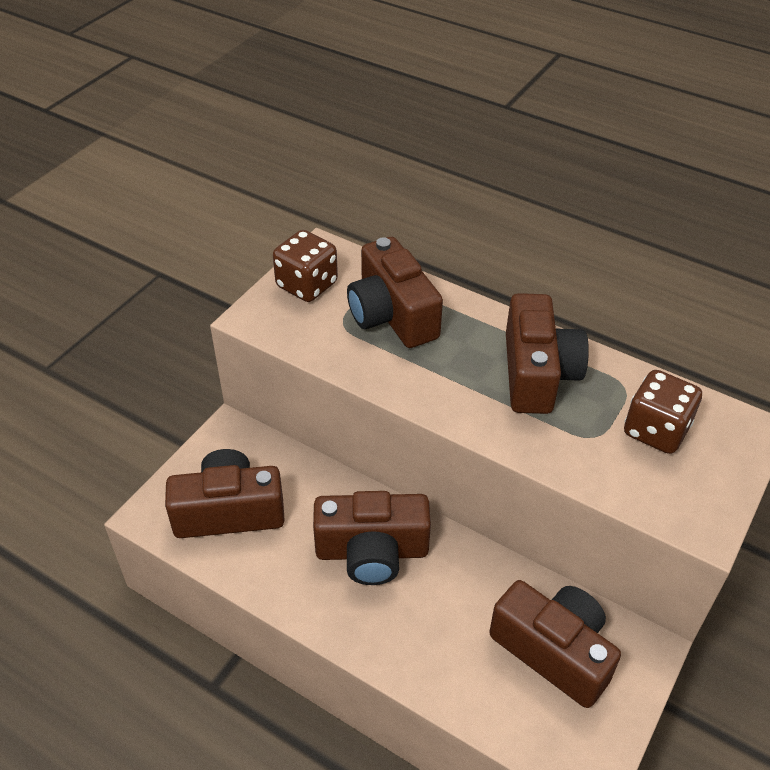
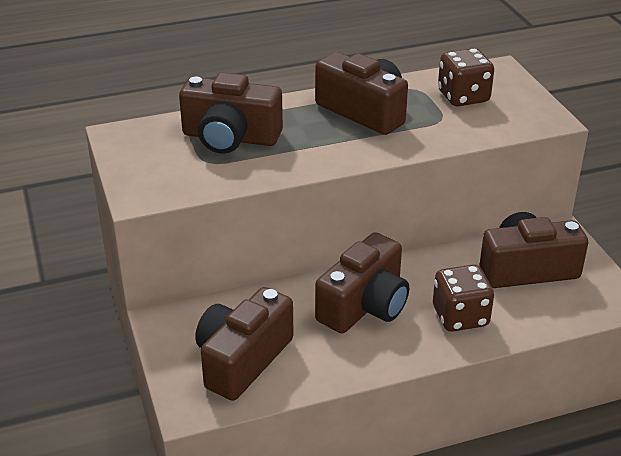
camera: 50 degrees left, 10 degrees down
(307, 285) = (143, 158): brown dice -> brown dice (460, 316)

